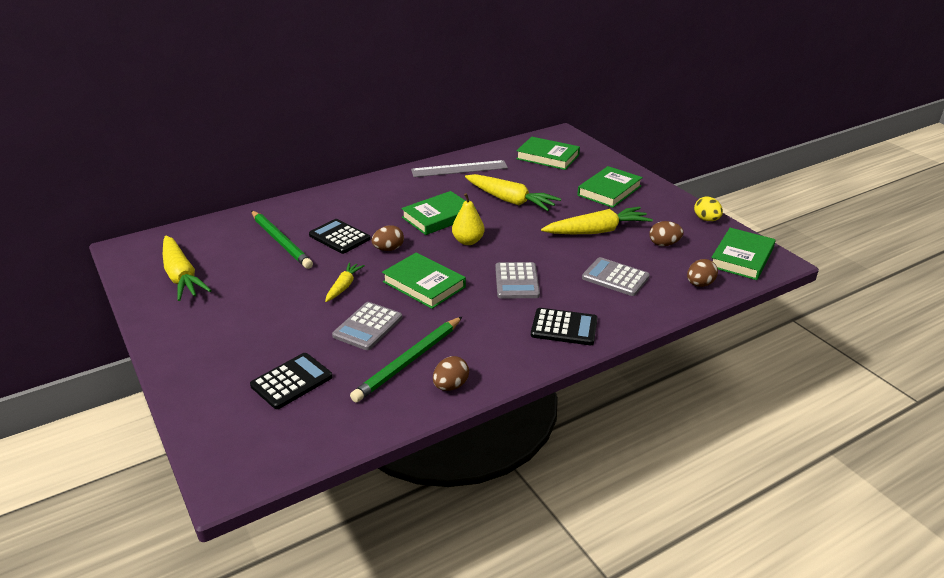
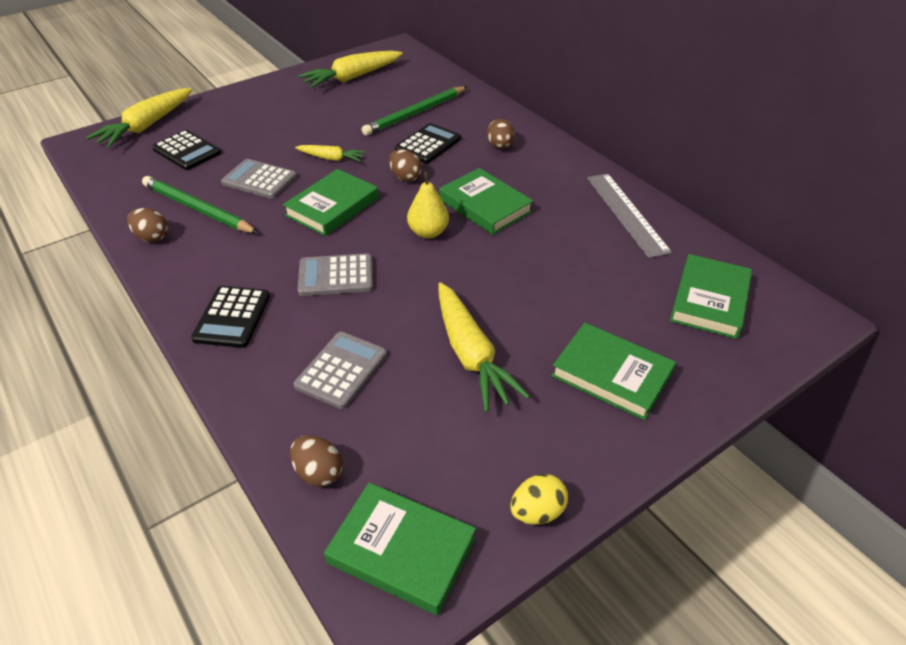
camera: 85 degrees right, 10 degrees up
(510, 200) = (545, 264): yellow carrot -> yellow carrot (147, 126)
(664, 244) = (440, 436): brown egg -> brown egg (500, 146)

